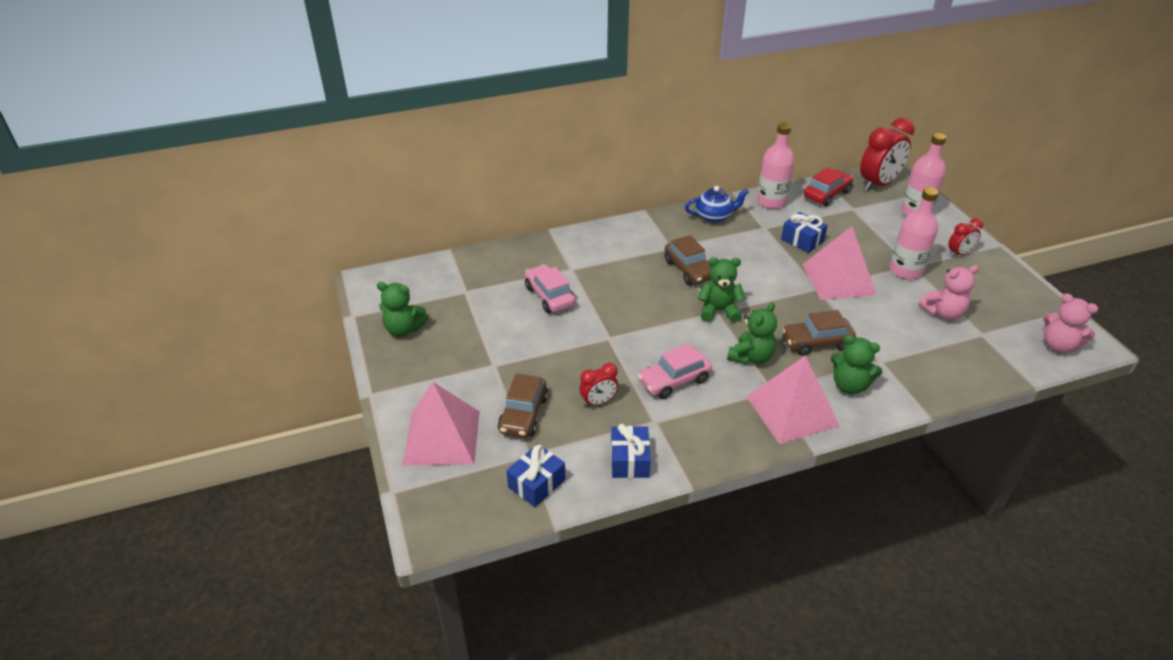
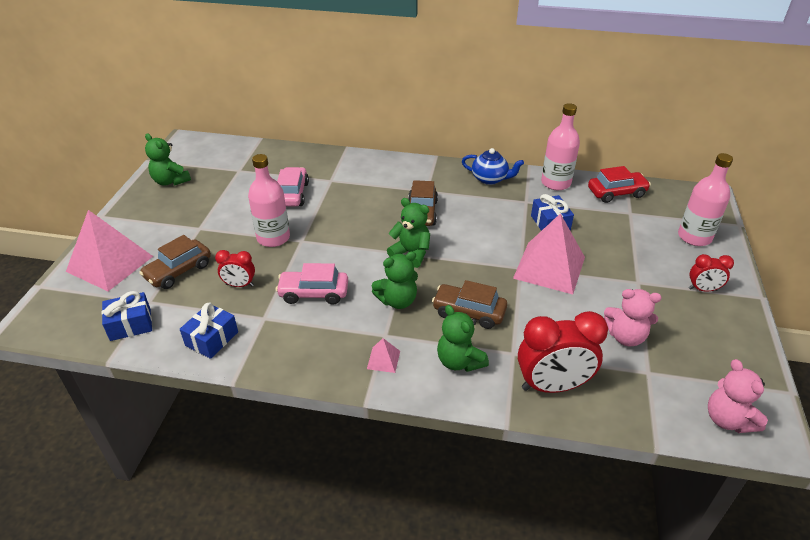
camera: 30 degrees right, 0 degrees up
(792, 411) = (383, 359): pink pyramid -> pink pyramid, size x0.42
(878, 184) = (680, 200): red clock -> red clock (552, 386)
(905, 270) = (627, 284): pink bottle -> pink bottle (273, 238)

